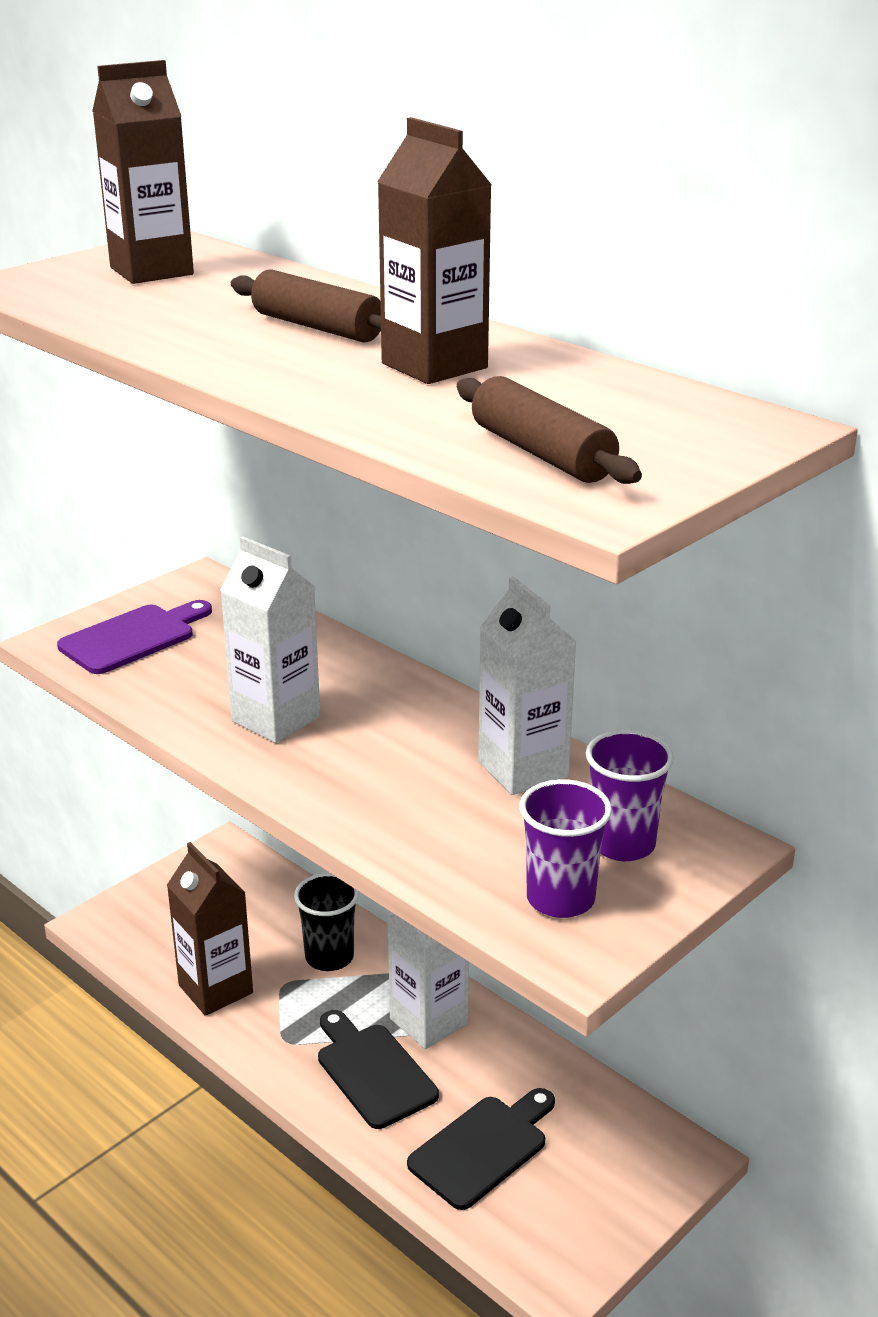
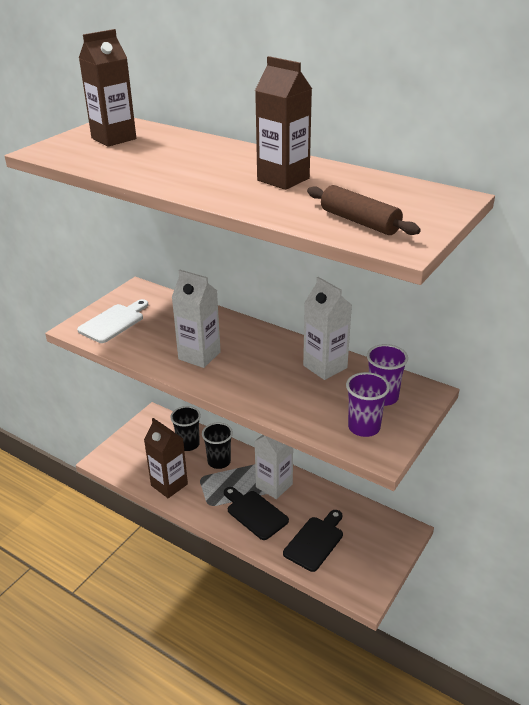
camera: 10 degrees left, 5 degrees up
(133, 638) = (113, 322): purple cutting board -> white cutting board
(277, 914) = (188, 444): none -> black cup
(317, 327) = (214, 163): brown rolling pin -> none

